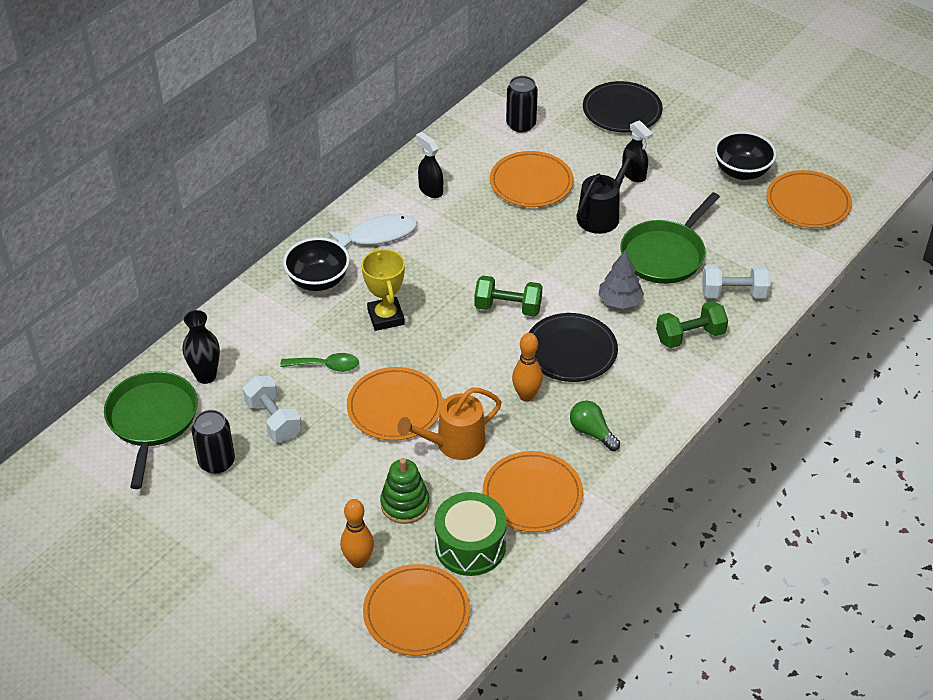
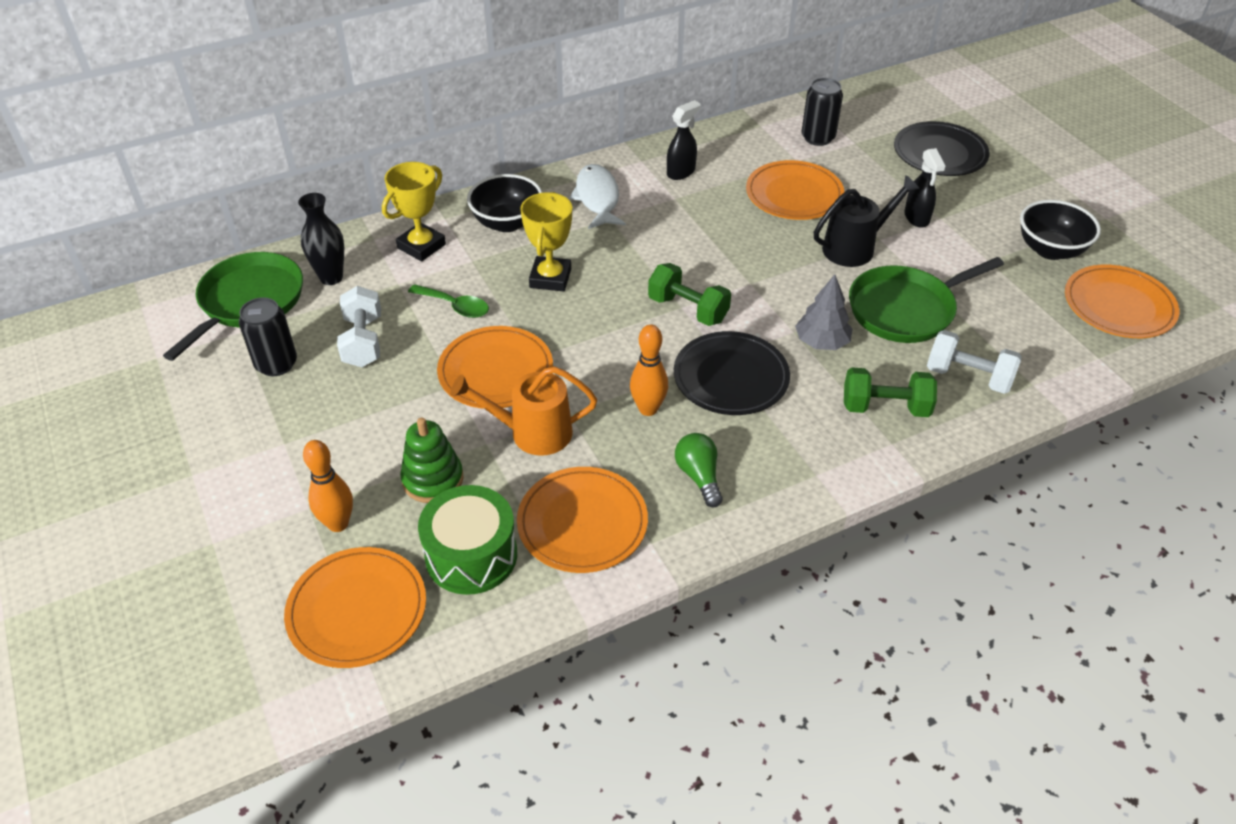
camera: 25 degrees right, 0 degrees up
(261, 324) = (421, 246): none -> yellow trophy
(377, 235) = (597, 198): white fish -> white fish turned 105 degrees counterclockwise
(430, 190) = (681, 172): black spray bottle -> black spray bottle turned 60 degrees clockwise

